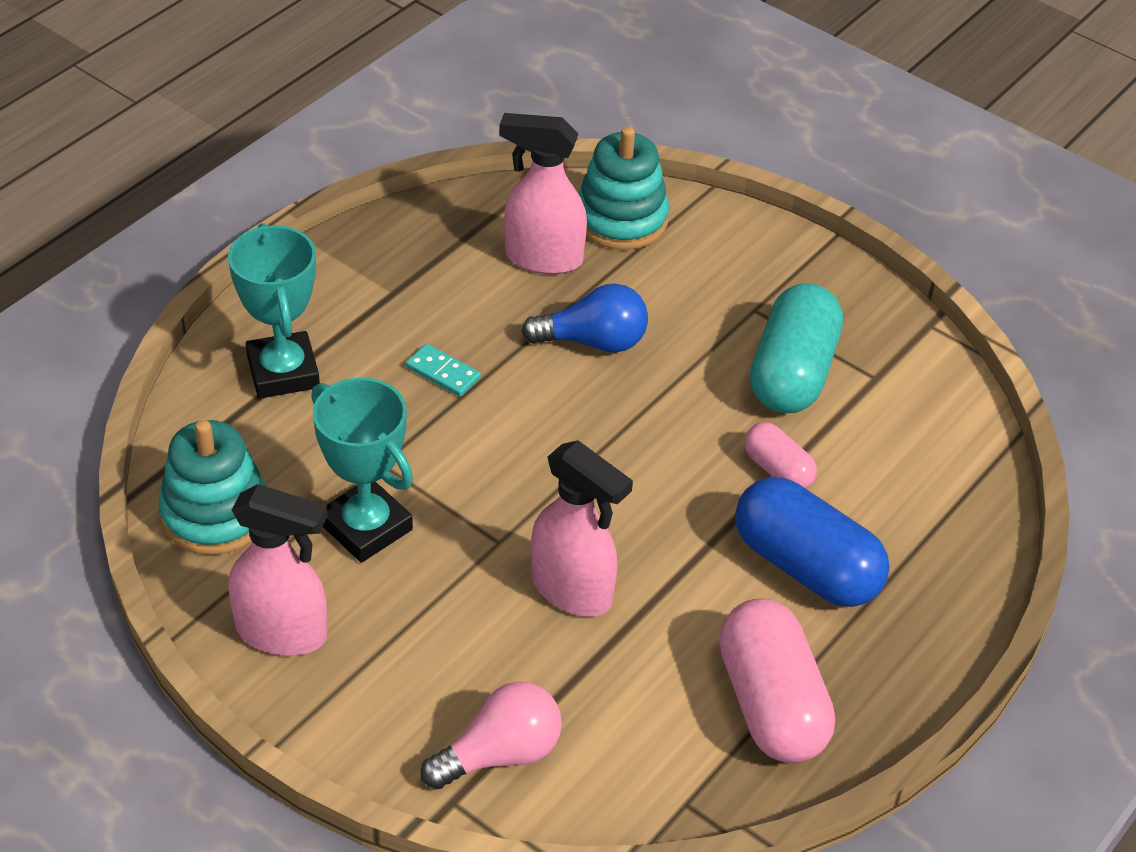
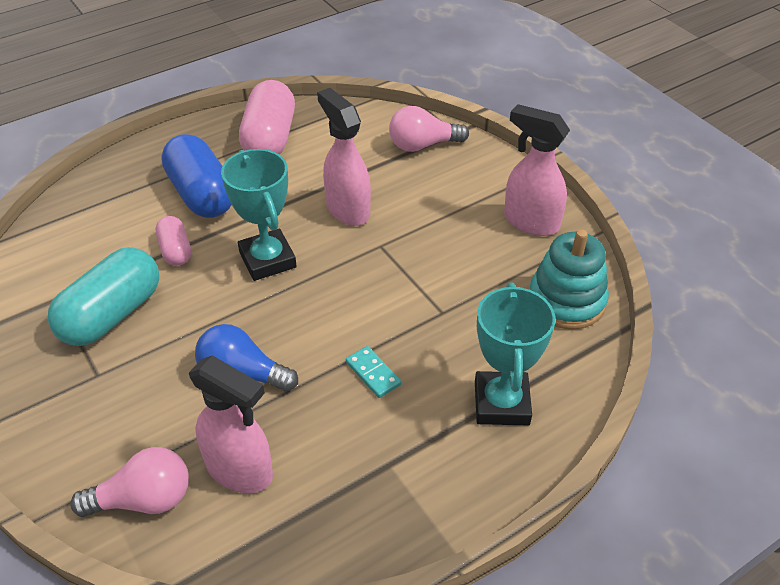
camera: 160 degrees left, 0 degrees up
(366, 527) = (464, 271): turquoise trophy -> turquoise trophy (267, 260)
(621, 219) = (144, 499): turquoise stacking toy -> pink light bulb

